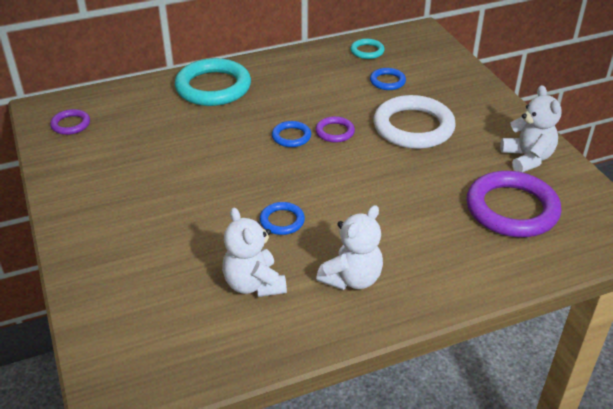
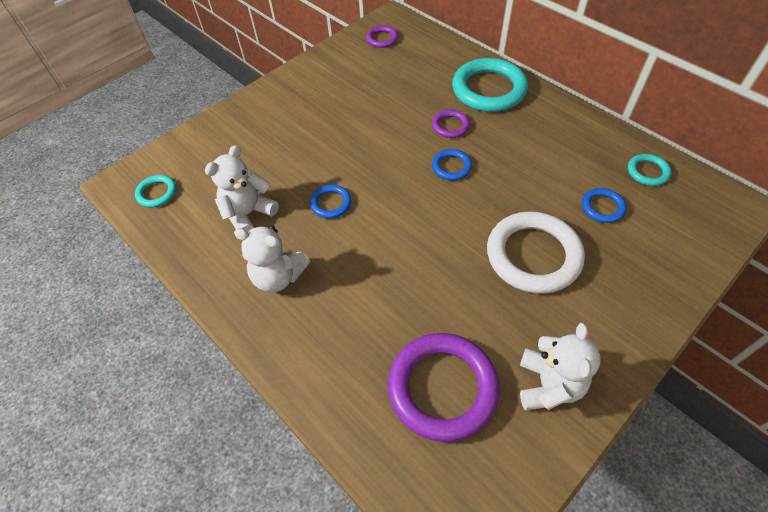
camera: 70 degrees right, 15 degrees up
(161, 361) = (157, 193): none -> turquoise ring
(335, 132) = (480, 195): purple ring -> purple ring (450, 126)
(527, 158) = (548, 385): white teddy bear -> white teddy bear turned 45 degrees counterclockwise

